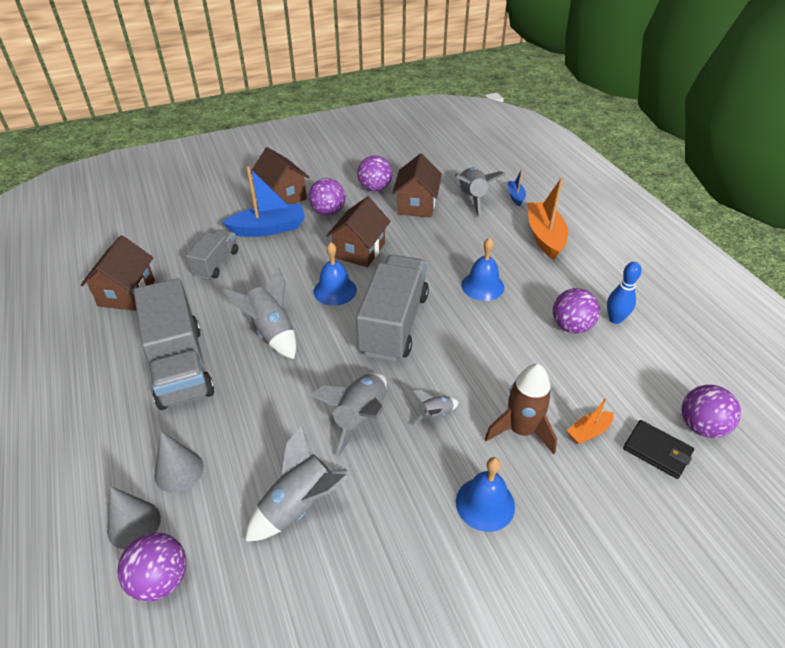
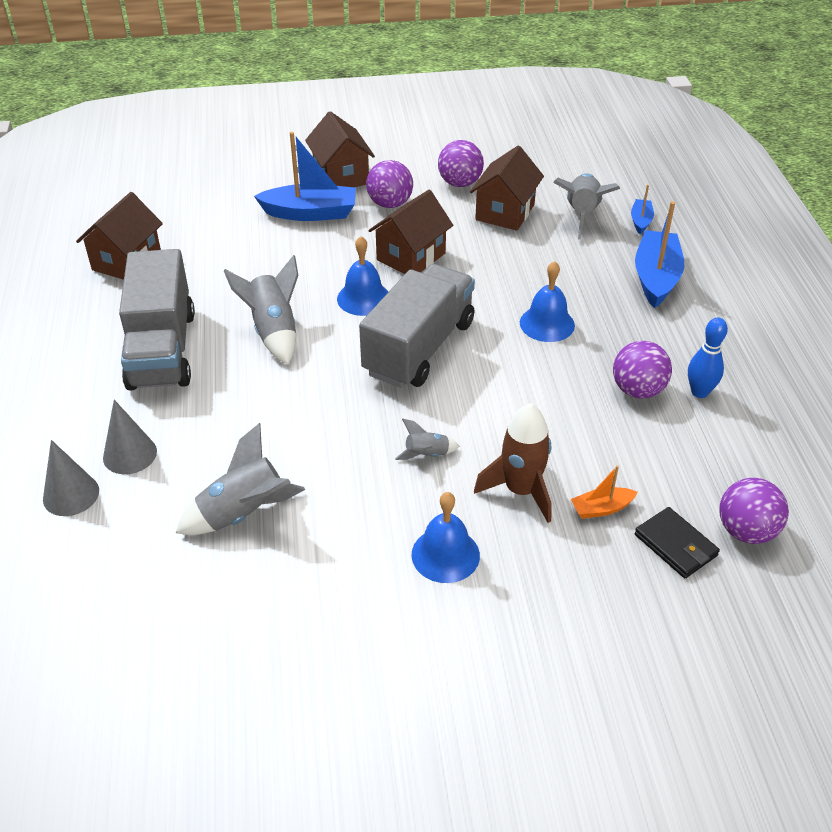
camera: 15 degrees right, 0 degrees up
(161, 579) = (83, 549): purple ball -> none
(216, 263) = (236, 244): grey truck -> none
(360, 417) = (341, 440): grey rocket -> none
(545, 237) = (656, 278): orange boat -> blue boat

